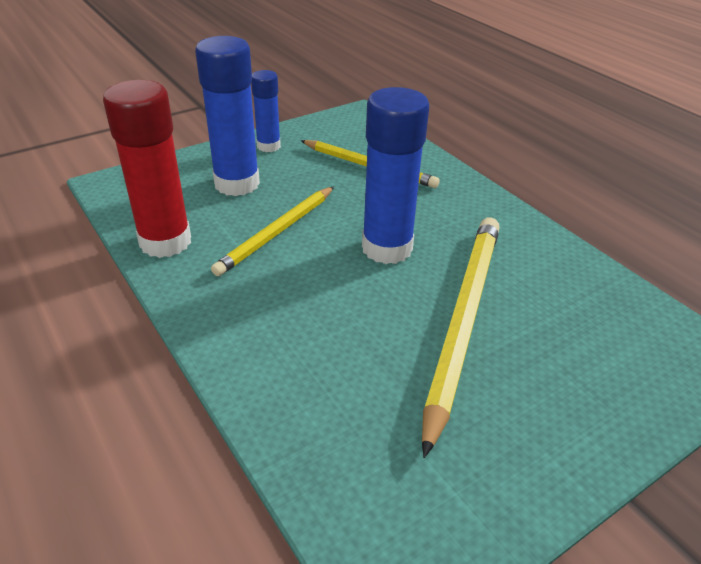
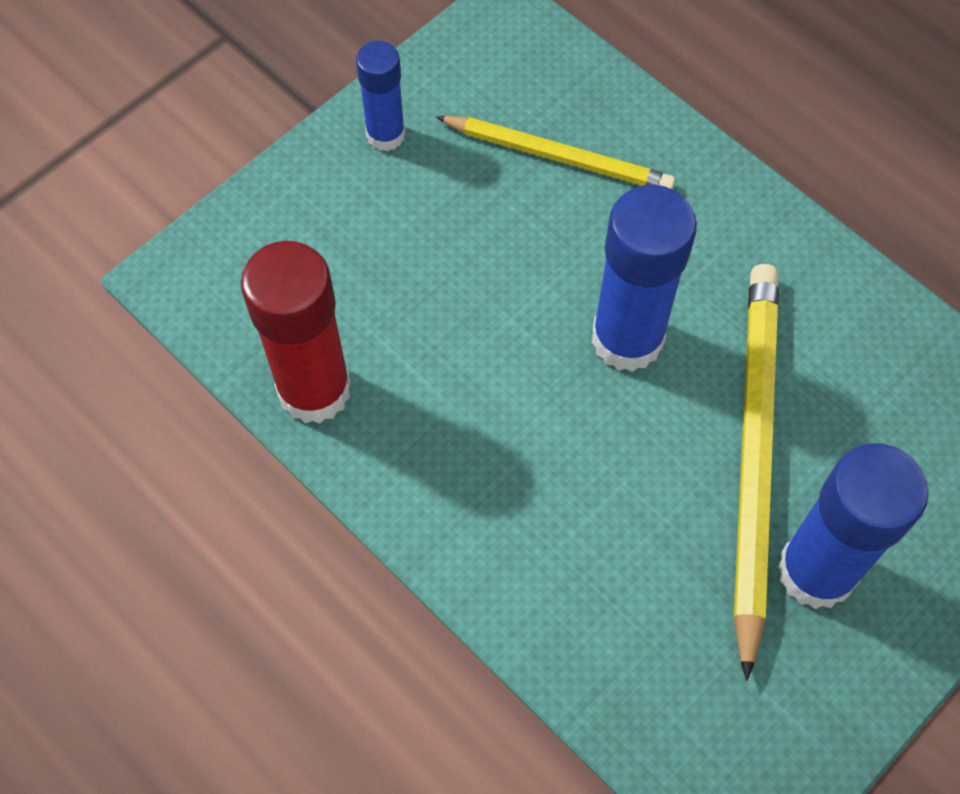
camera: 10 degrees left, 25 degrees up
(237, 184) = (369, 240): blue glue stick -> blue glue stick (816, 571)
(277, 232) = (465, 338): yellow pencil -> none

